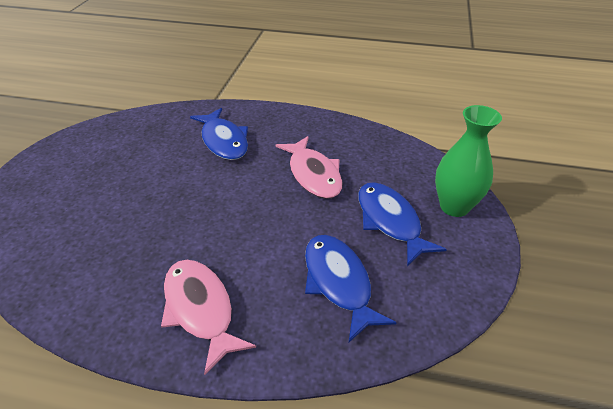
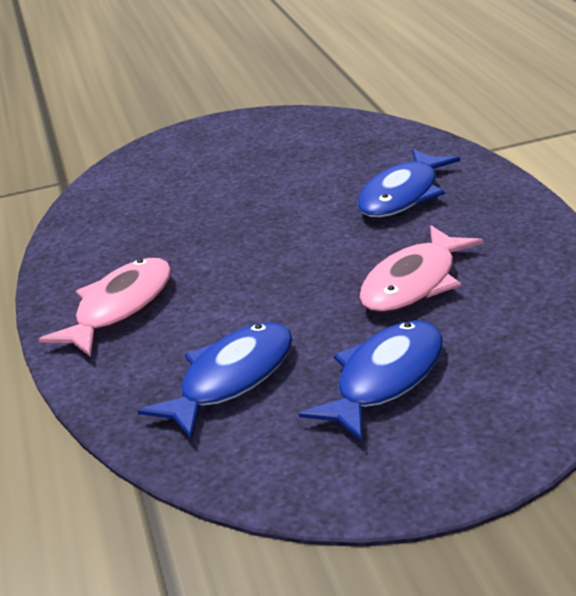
camera: 65 degrees right, 10 degrees down
(454, 206) = (485, 428): green vase -> none

